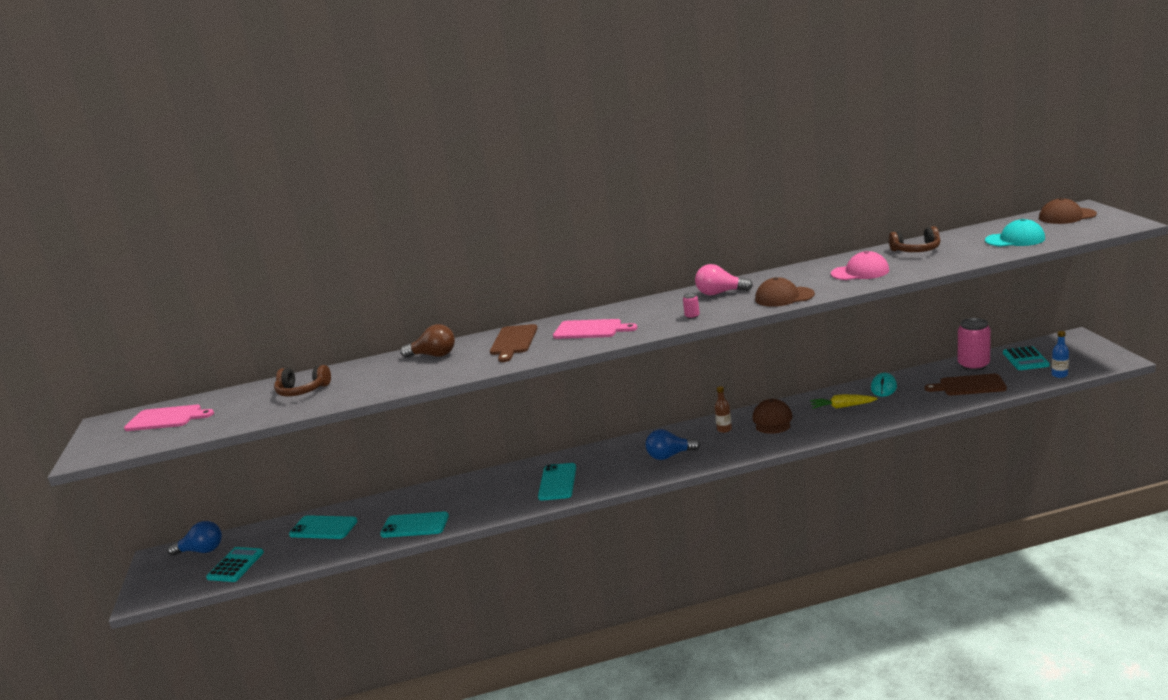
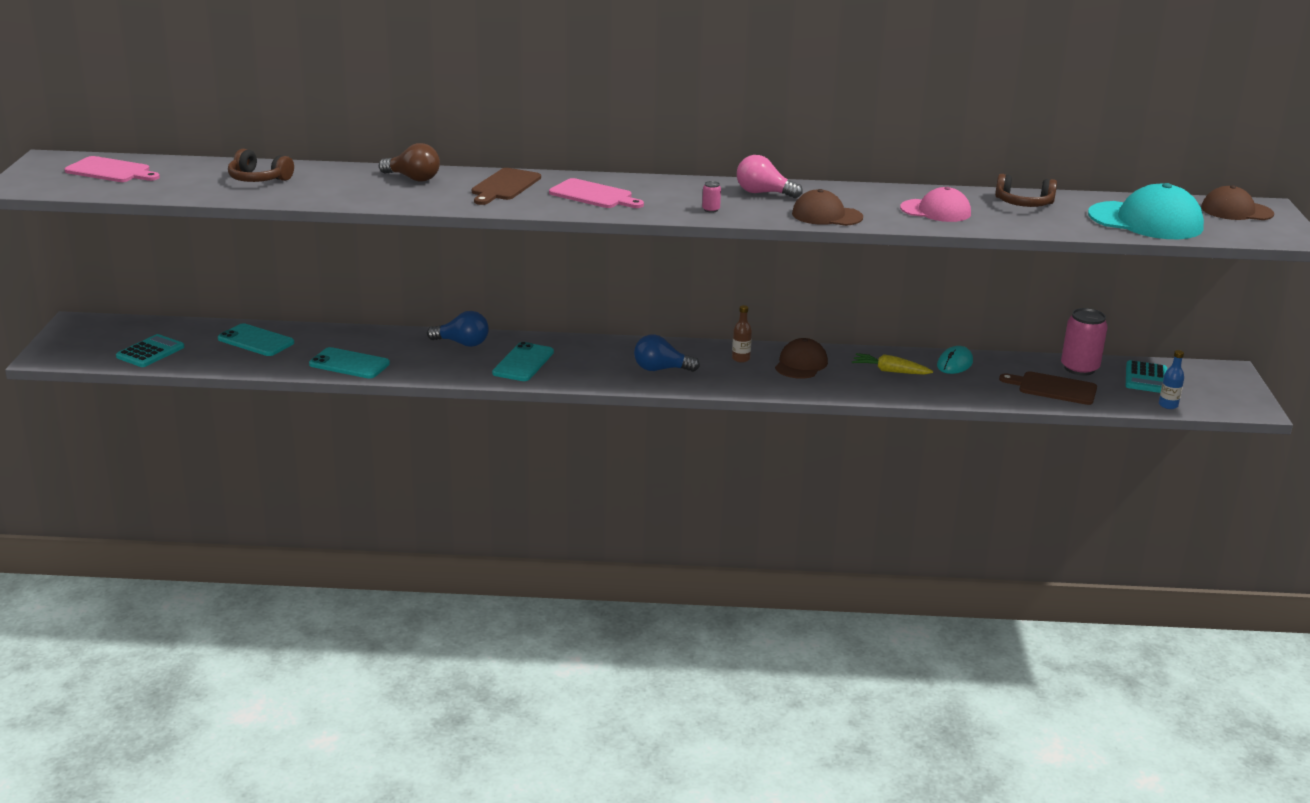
camera: 10 degrees right, 5 degrees up
(201, 551) = (123, 329): blue light bulb -> blue light bulb (462, 343)
(1015, 239) = (1145, 221): turquoise cap -> turquoise cap, size x1.58

